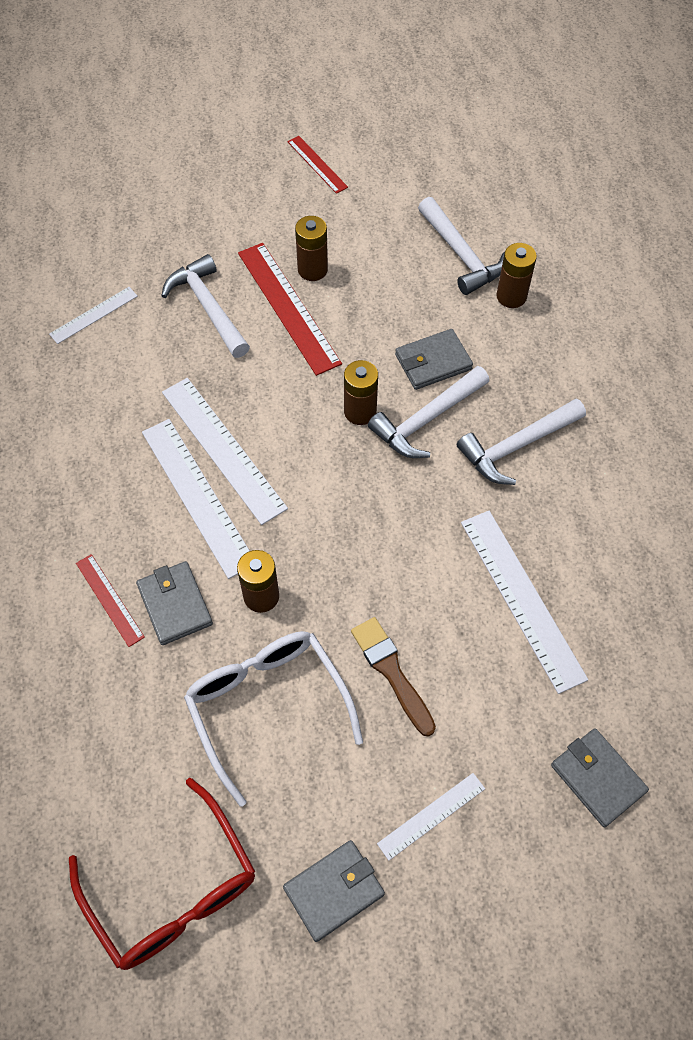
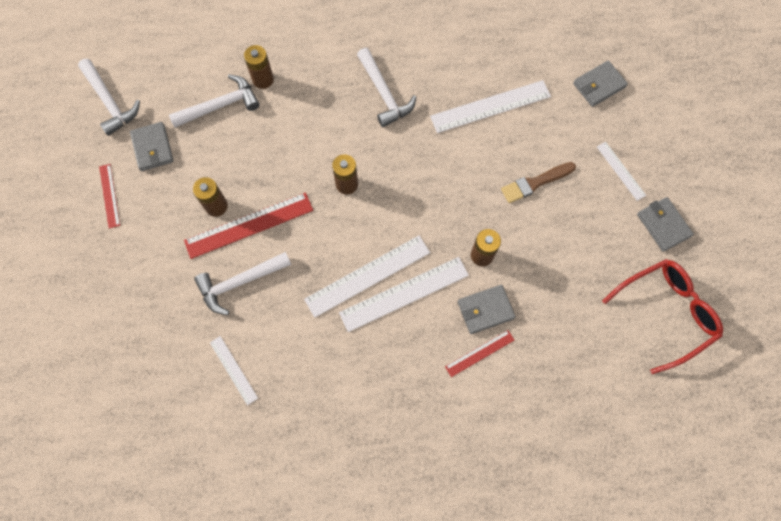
camera: 85 degrees left, 10 degrees up
(267, 705) = (555, 255): white glasses -> none
(317, 164) = (109, 195): red ruler -> red ruler turned 75 degrees counterclockwise
(426, 420) = (358, 144): white hammer -> white hammer (110, 102)
(433, 362) = (311, 134): grey wallet -> grey wallet (153, 148)

